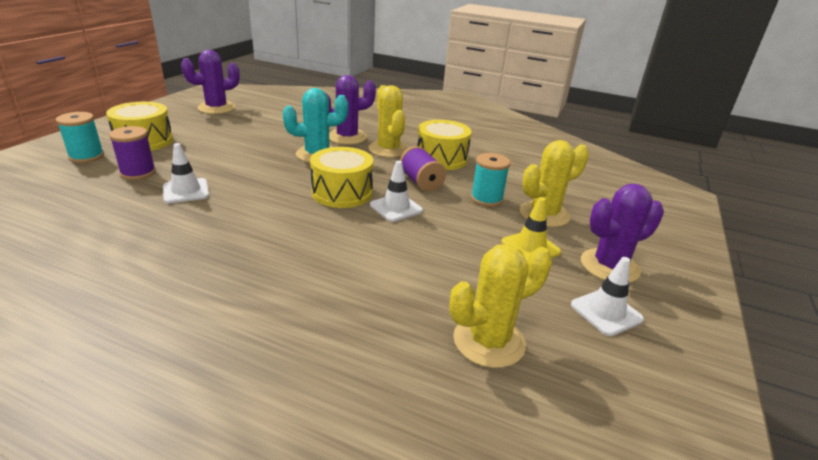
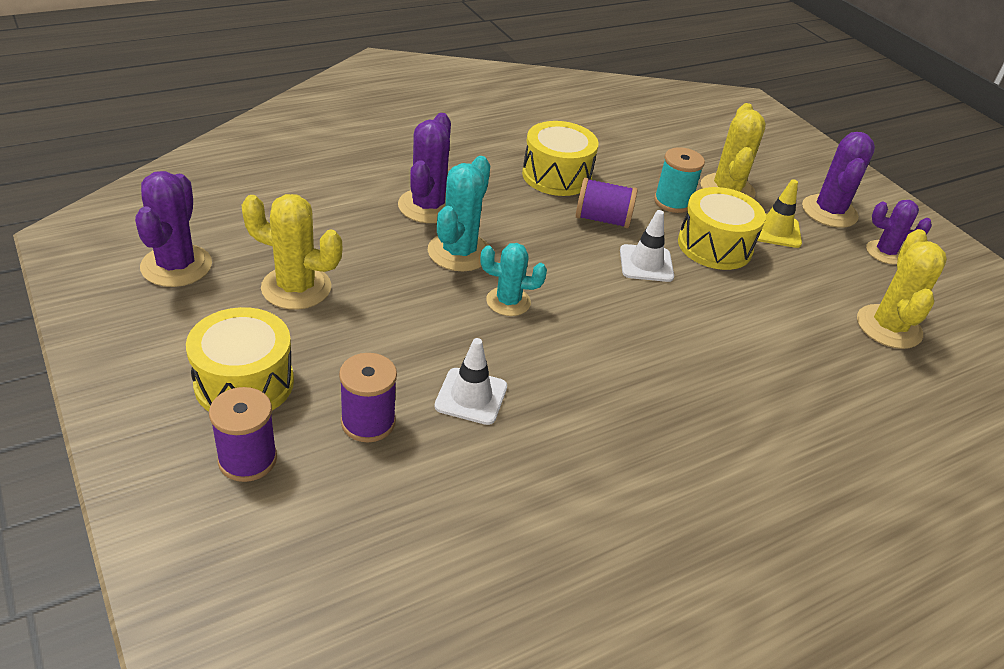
camera: 55 degrees left, 10 degrees up
(86, 156) = (247, 459): turquoise spool -> purple spool
(289, 178) = (508, 302): none -> turquoise cactus
(342, 192) = (581, 281): yellow drum -> yellow drum (714, 246)
(388, 149) = (496, 196): yellow cactus -> yellow cactus (296, 288)
(606, 312) = (885, 252): white traffic cone -> purple cactus

